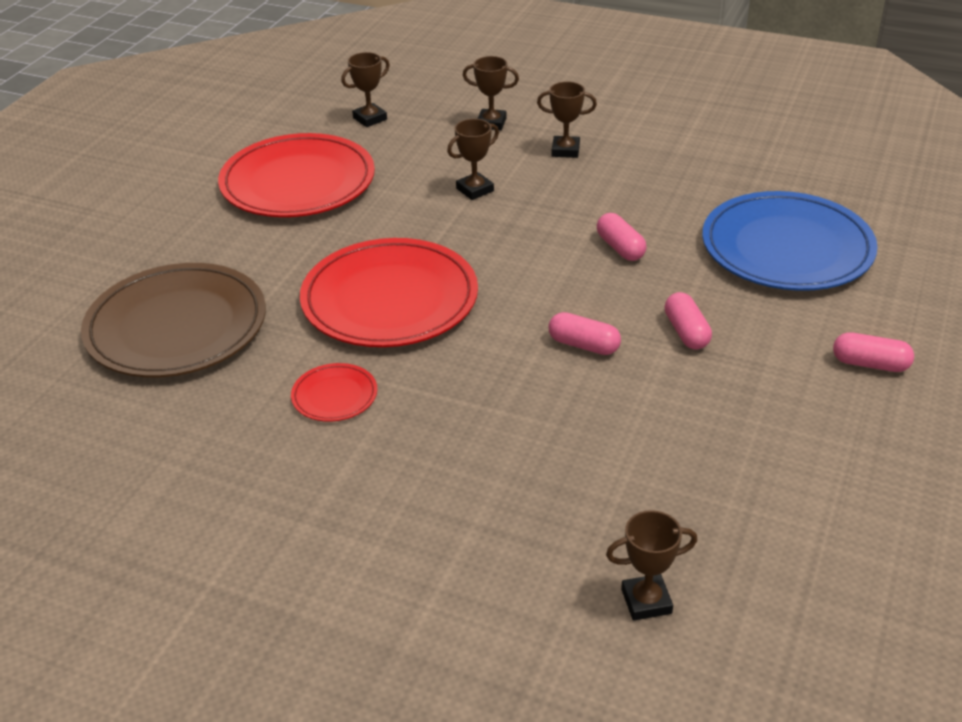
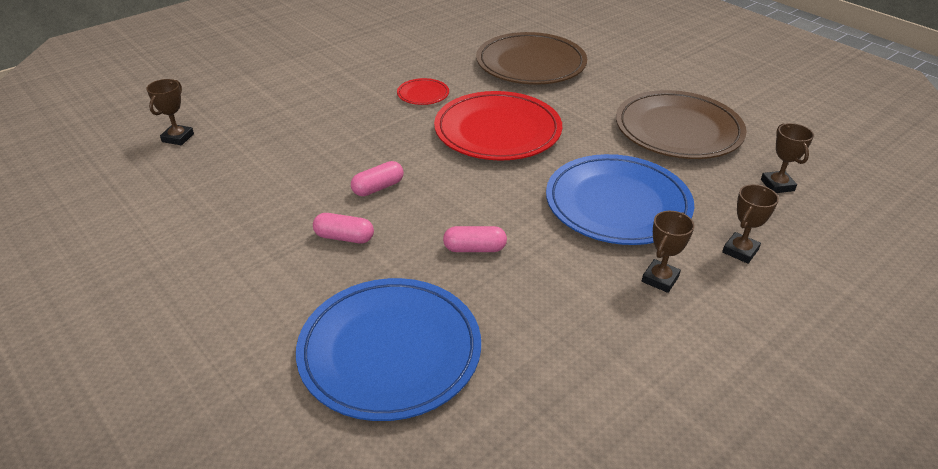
camera: 115 degrees right, 0 degrees up
(298, 182) = (678, 130): red plate -> brown plate
(475, 190) = (617, 204): brown trophy -> blue plate
(870, 364) = (212, 314): pink capsule -> none

